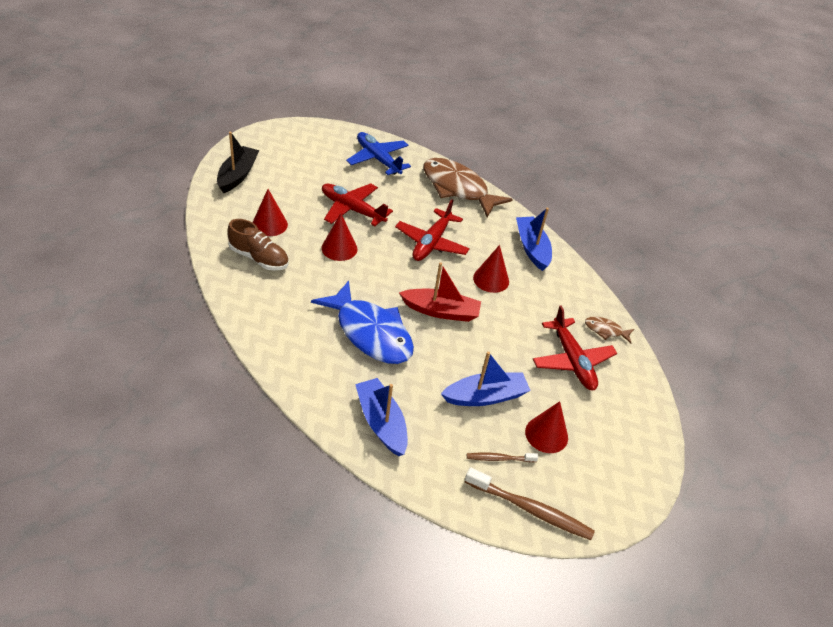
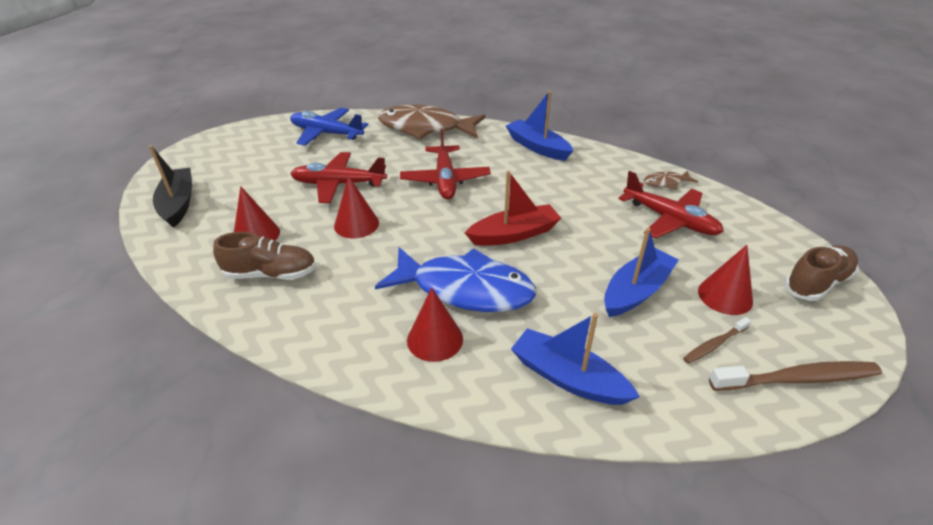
camera: 25 degrees left, 5 degrees down
(491, 279) = (530, 186): red cone -> red cone (435, 339)
(629, 465) = (816, 283): none -> brown shoe

